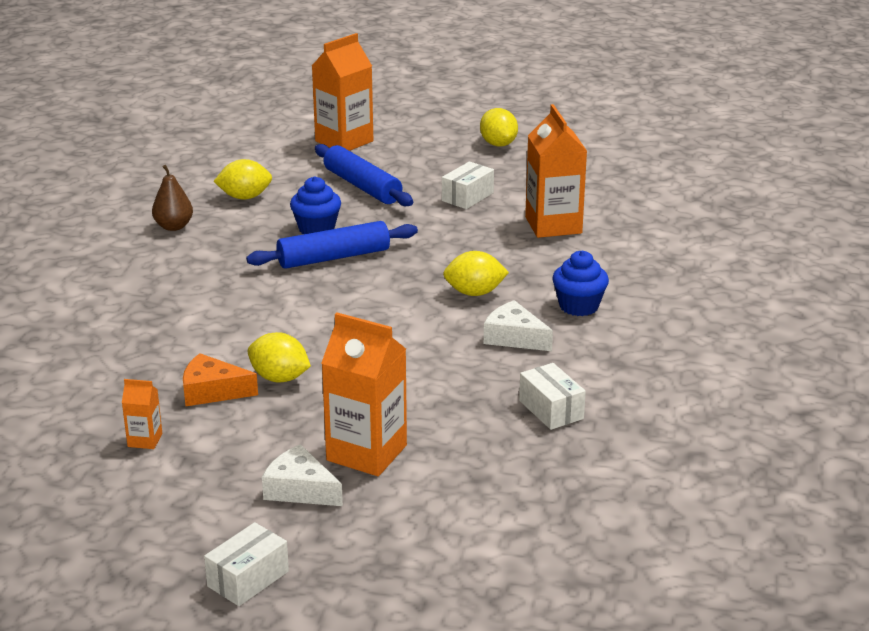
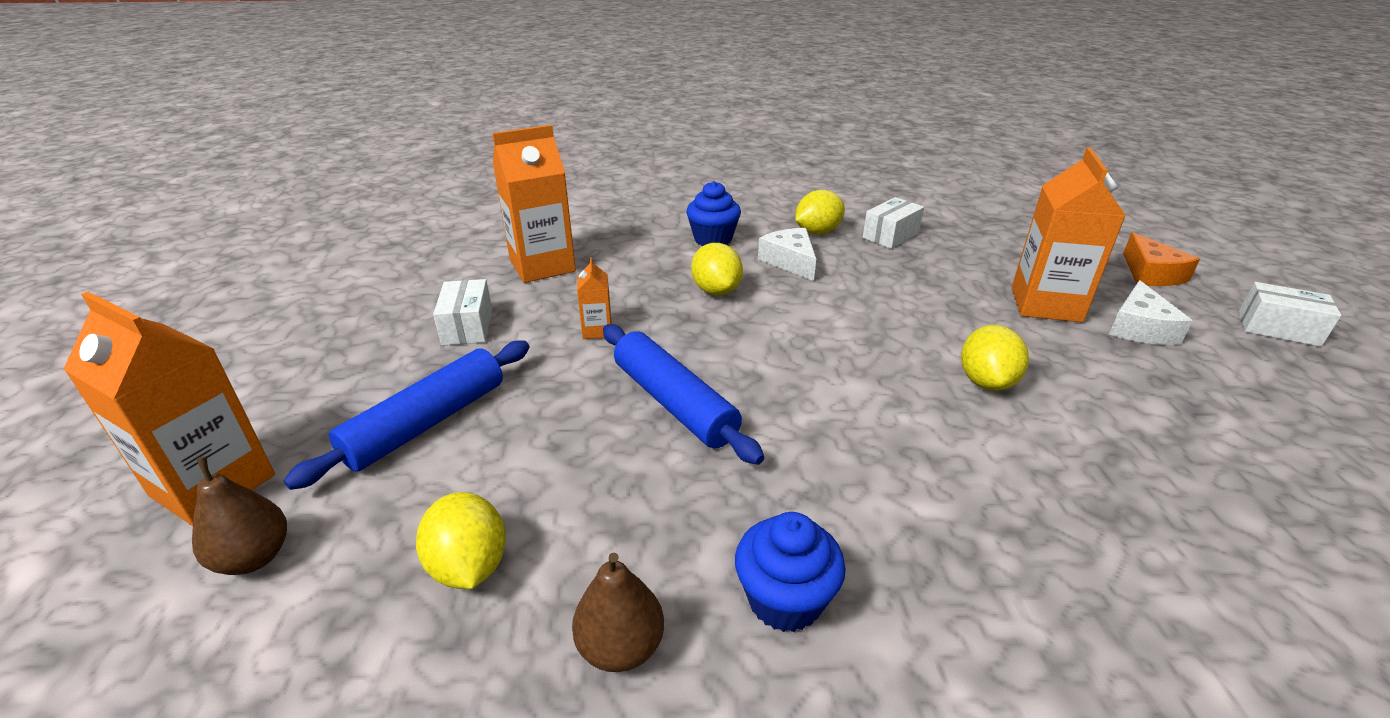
camera: 105 degrees left, 5 degrees up
(145, 440) = (1213, 454): orange carton -> orange carton (597, 330)
(212, 391) = (1064, 427): orange cheese -> orange cheese (1150, 273)
(286, 154) = (254, 557): none -> brown pear
(316, 229) = (587, 439): blue cupcake -> blue cupcake (785, 599)
(467, 197) = (467, 326): white box -> white box turned 60 degrees clockwise
(498, 144) = (289, 325): yellow lemon -> yellow lemon (817, 232)
(514, 337) = (790, 261): white cheese -> white cheese turned 135 degrees clockwise

